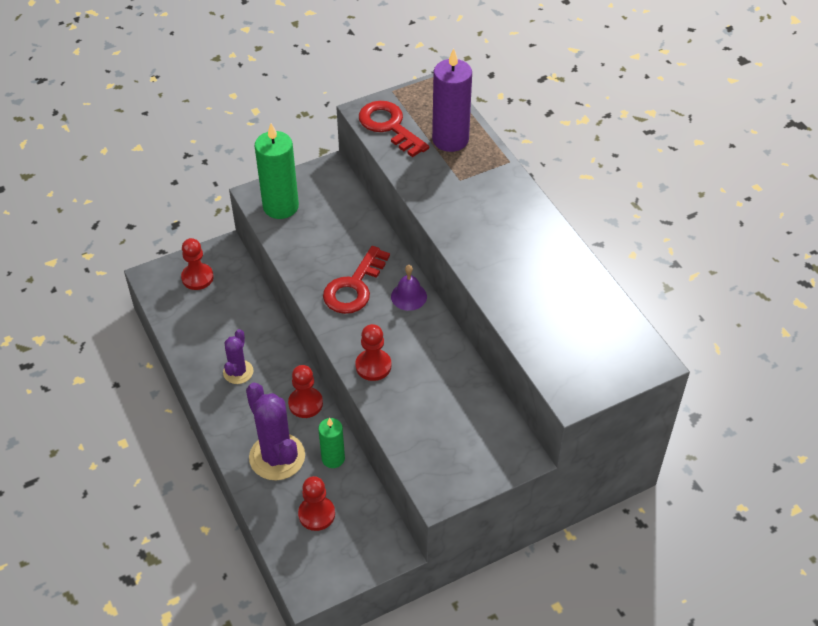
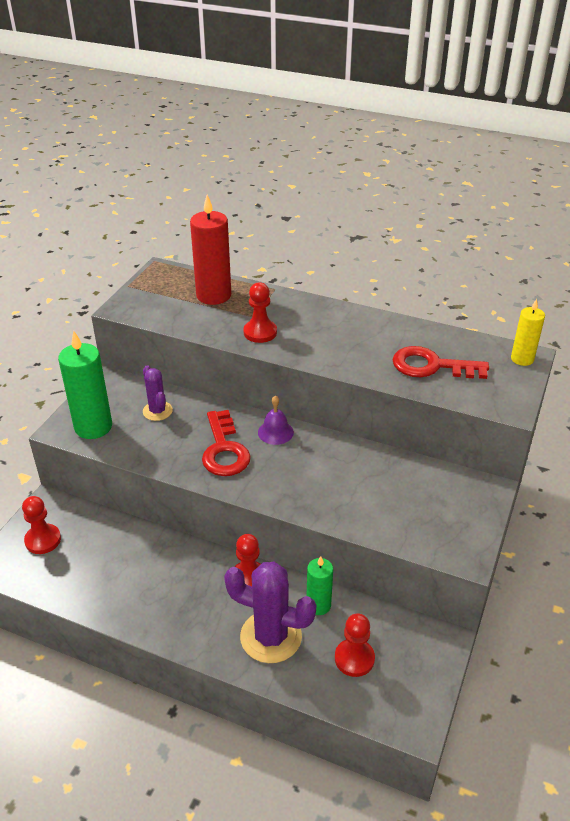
camera: 40 degrees left, 10 degrees down
(238, 372) = (162, 592): purple cactus -> purple cactus (157, 411)
(373, 366) = (306, 496): red pawn -> red pawn (260, 332)
(389, 126) = (154, 308): red key -> red key (432, 366)
(450, 139) = (213, 295): purple candle -> red candle
(643, 360) = (522, 359): none -> yellow candle

